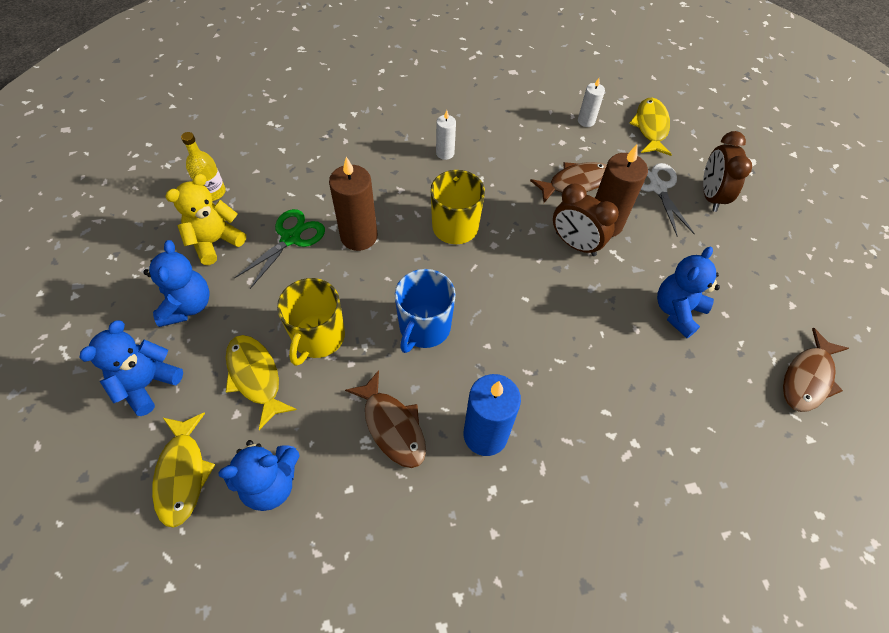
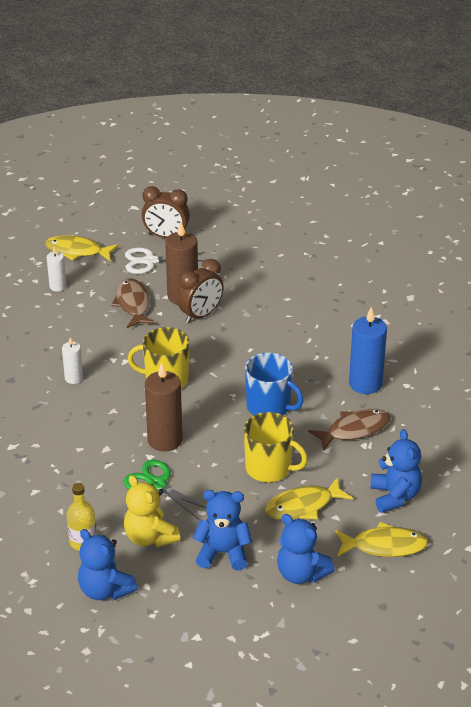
camera: 80 degrees left, 20 degrees down
(677, 311) = (274, 276): blue teddy bear -> blue teddy bear (105, 590)
(807, 378) = (337, 232): brown fish -> none

